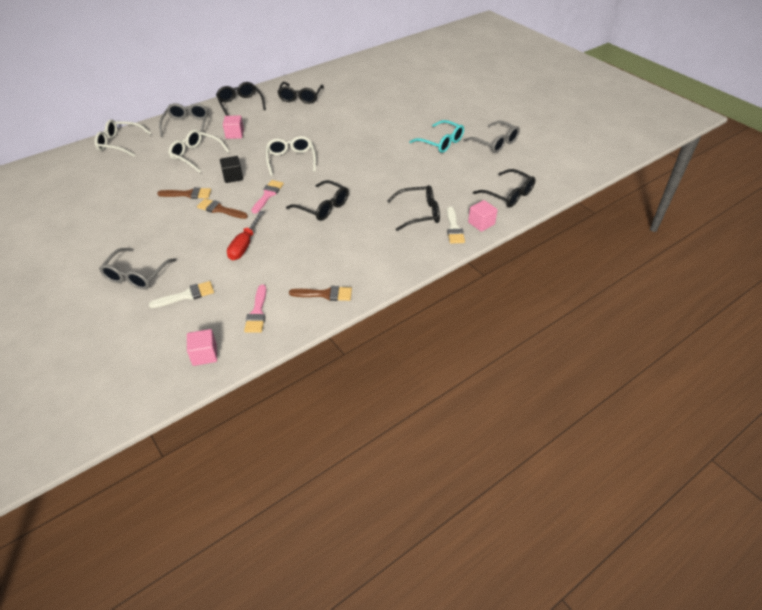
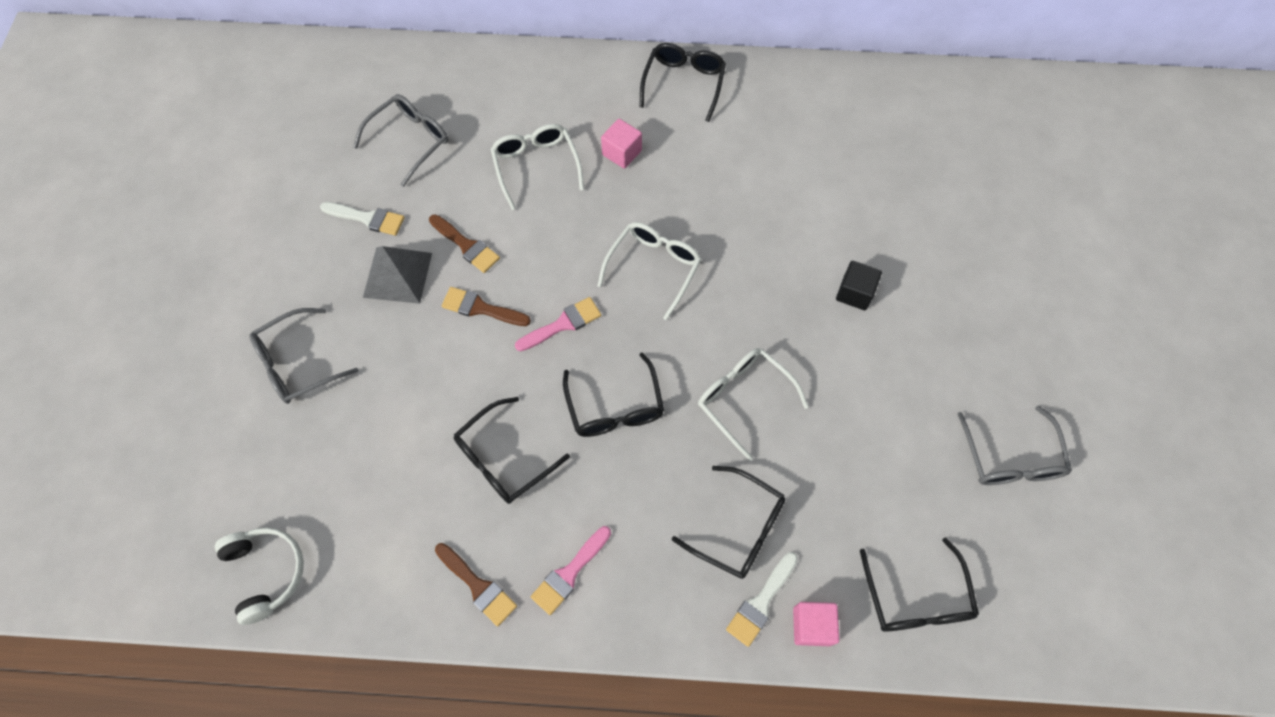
camera: 40 degrees right, 20 degrees up
(119, 143) = (461, 72): white glasses -> white glasses (743, 399)
(161, 220) = (398, 275): none -> grey pyramid
(187, 125) = (575, 86): grey glasses -> grey glasses (410, 141)
(187, 295) = (323, 448): white brush -> white brush (368, 218)
(204, 355) = (266, 572): pink cube -> white headphones
(219, 209) = (480, 308): brown brush -> brown brush turned 45 degrees counterclockwise
(233, 177) = (548, 249): black cube -> black cube (854, 293)
(244, 245) = (456, 406): red screwdriver -> none
(257, 312) = (375, 549): pink brush -> pink brush (569, 573)
(300, 97) = (785, 124): black glasses -> black glasses (503, 459)
(441, 142) = (917, 391): turquoise glasses -> none

